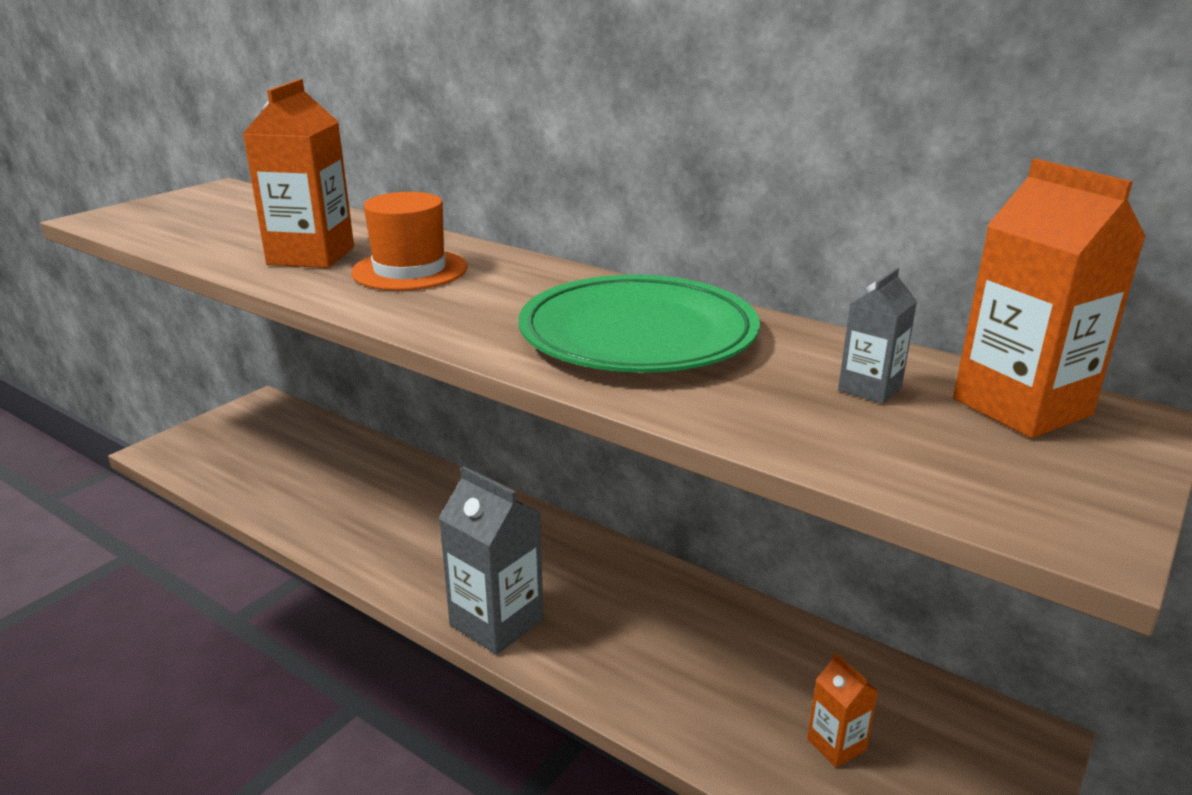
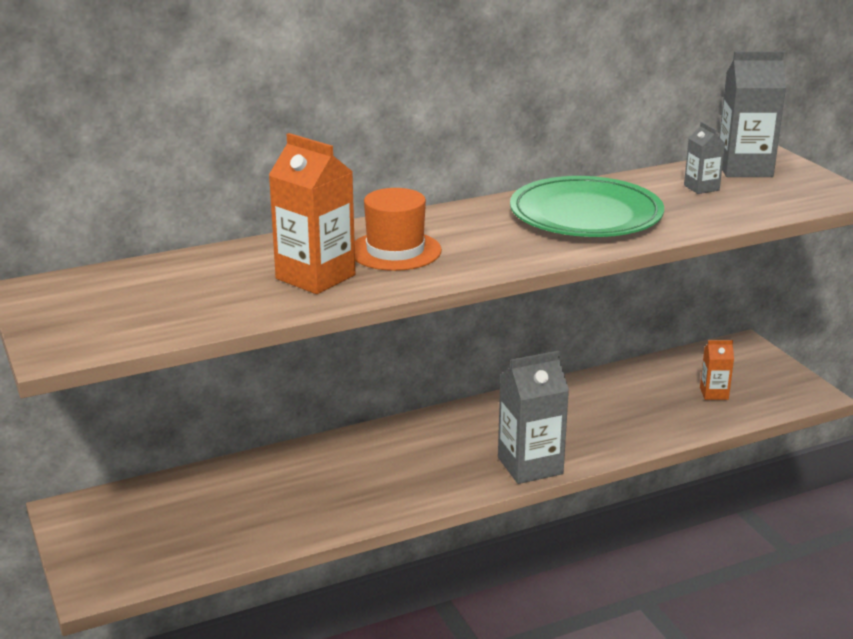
camera: 60 degrees left, 0 degrees up
(1021, 407) = (744, 169): orange carton -> grey carton

